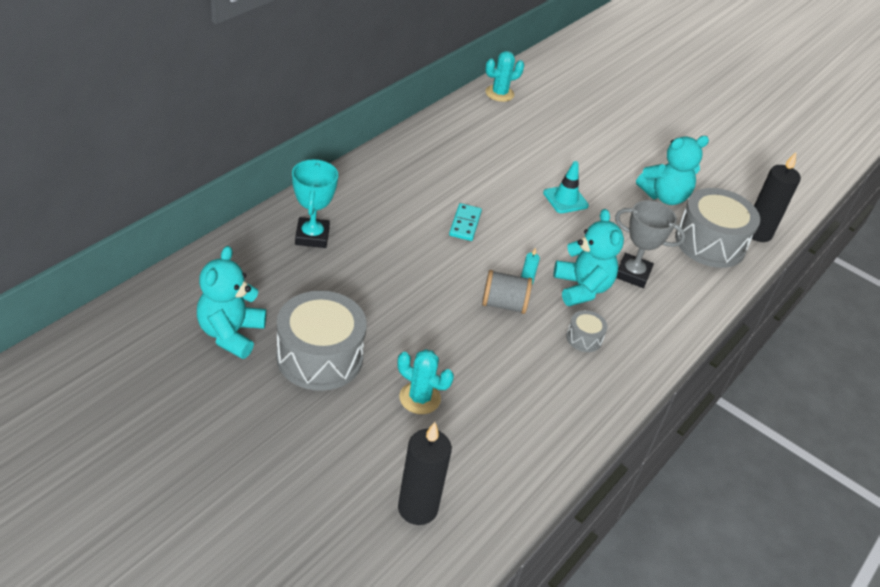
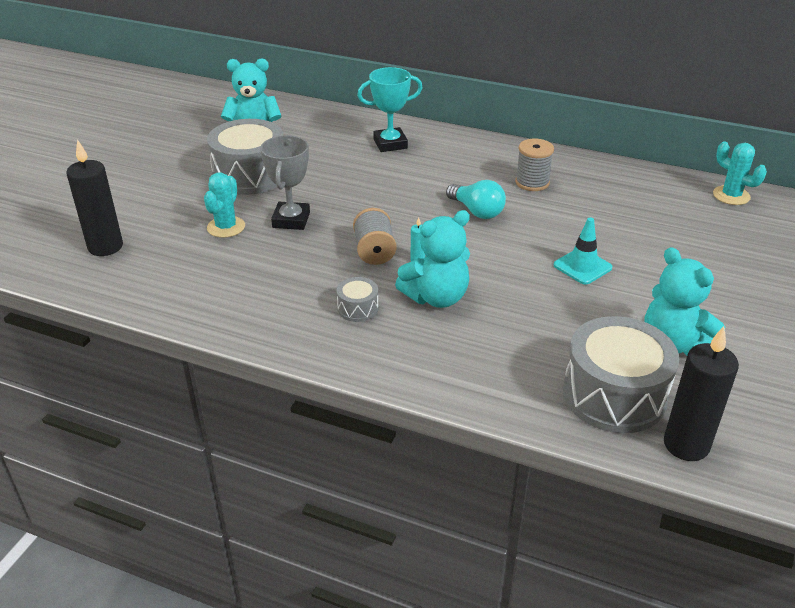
camera: 80 degrees right, 5 degrees down
(433, 177) = (532, 182): none -> grey spool
(465, 224) = (477, 211): turquoise domino -> turquoise light bulb
(632, 274) = (491, 332): grey trophy -> grey trophy (291, 220)

